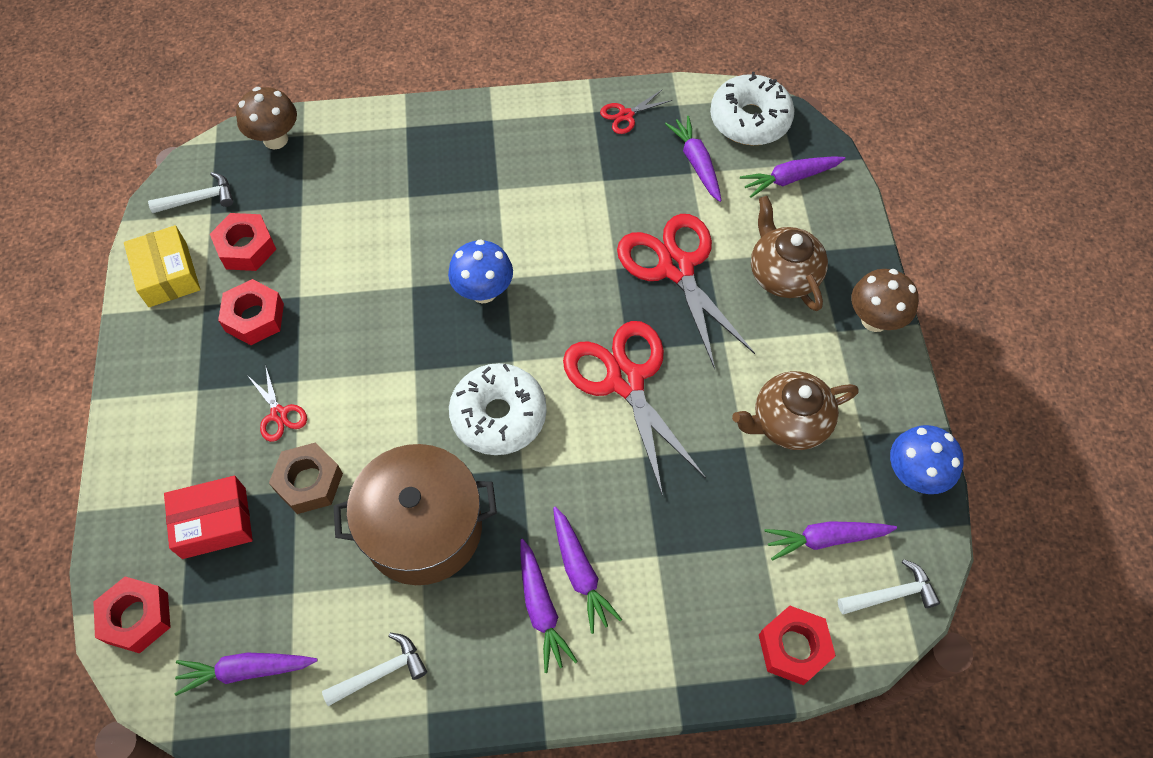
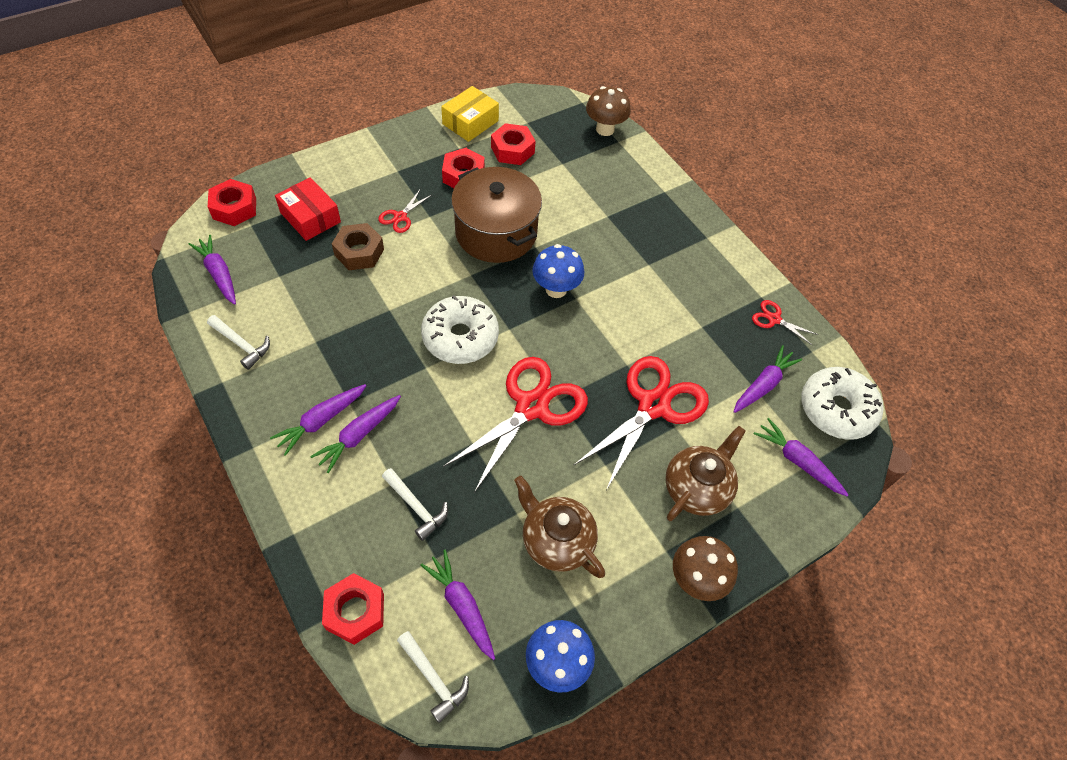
camera: 60 degrees right, 5 degrees down
(199, 199) = (534, 113): white hammer -> white hammer (416, 507)
(423, 528) = (353, 327): brown pot -> brown pot (496, 232)

